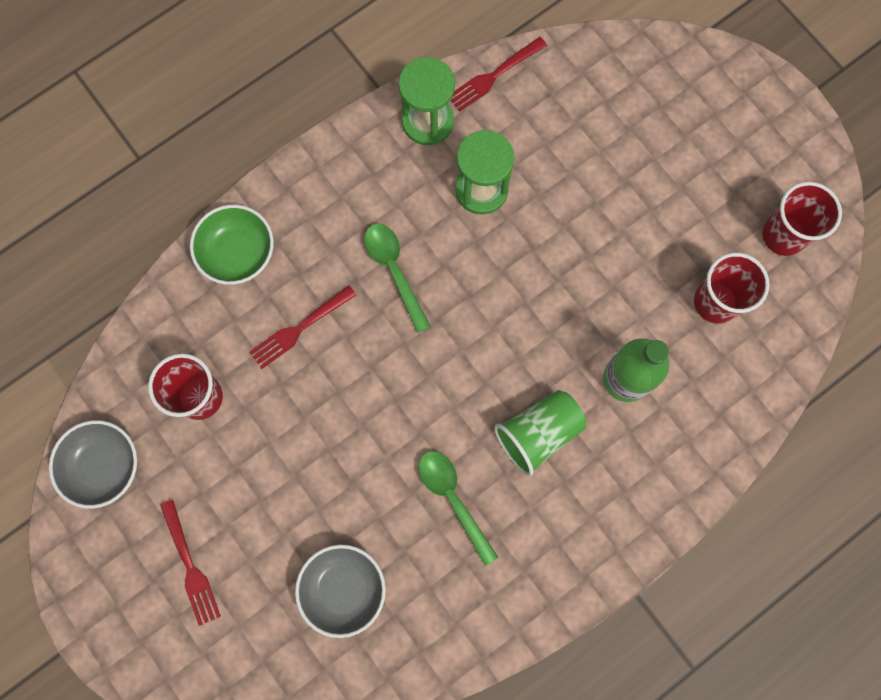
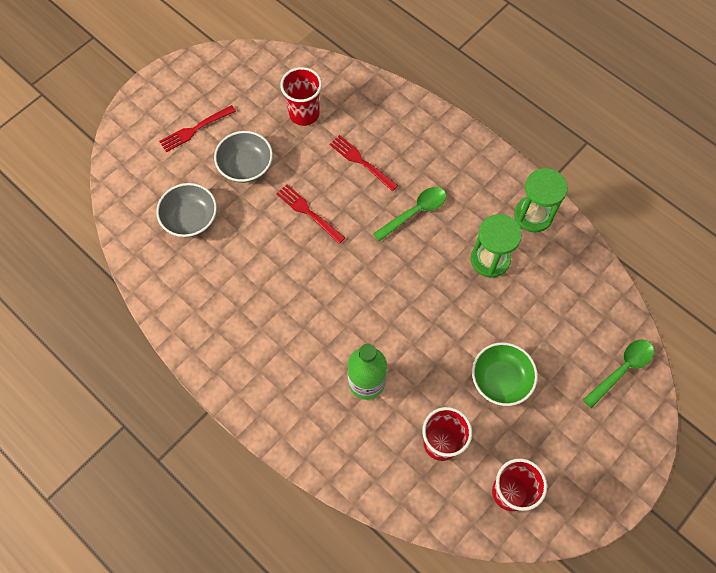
camera: 80 degrees right, 10 degrees down
(103, 466) = (251, 71): grey bowl -> grey bowl (246, 166)
(237, 253) = (406, 116): green bowl -> green bowl (500, 379)
(453, 499) = (259, 276): green spoon -> green spoon (621, 370)
(493, 76) = (583, 254): red fork -> red fork (308, 212)
(538, 433) = (314, 325): green cup -> none

